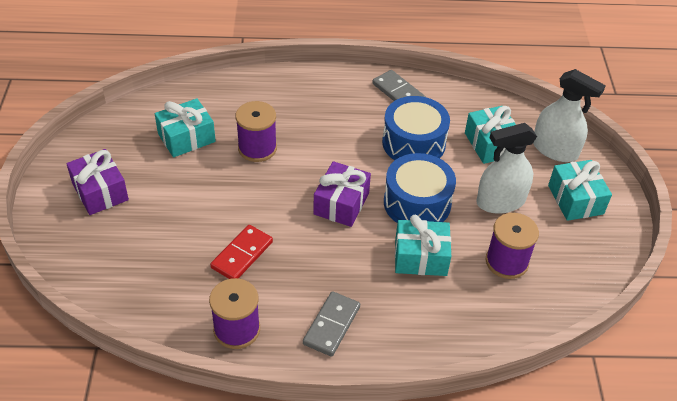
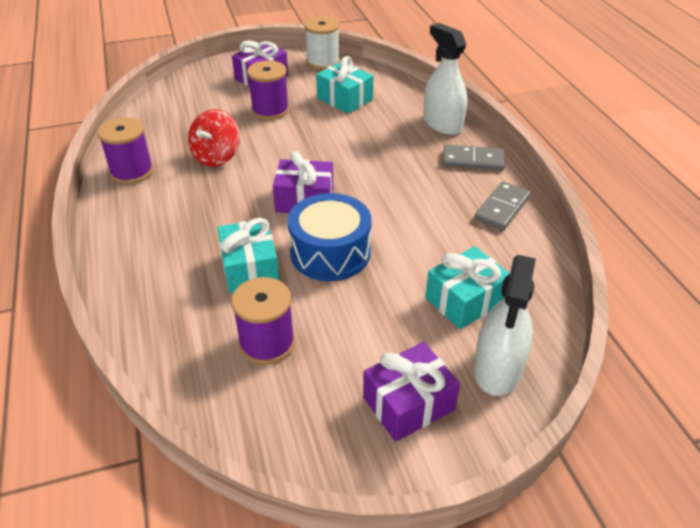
camera: 75 degrees right, 5 degrees down
(99, 136) = (322, 62): none -> white spool
(242, 255) = (216, 156): red domino -> red spinning top
(257, 148) = (353, 136): purple spool -> purple spool (270, 110)
(331, 325) = (145, 223): grey domino -> grey domino (473, 160)
(413, 143) = (425, 234): blue drum -> none
(500, 201) = (366, 323): white spray bottle -> white spray bottle (442, 124)
(575, 200) = (408, 403): turquoise gift -> purple gift

